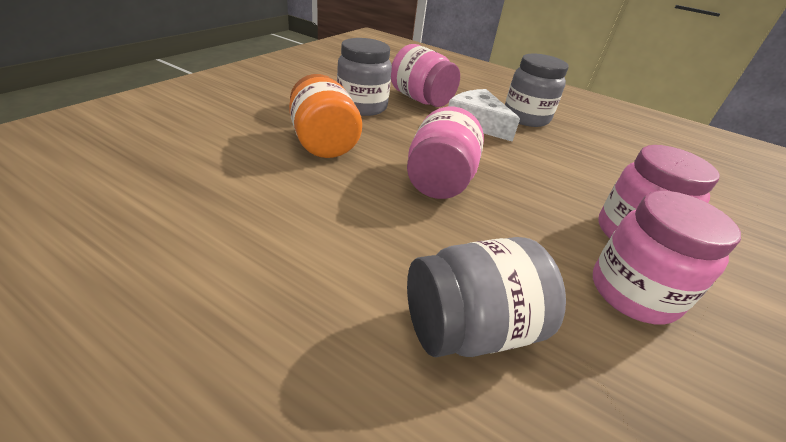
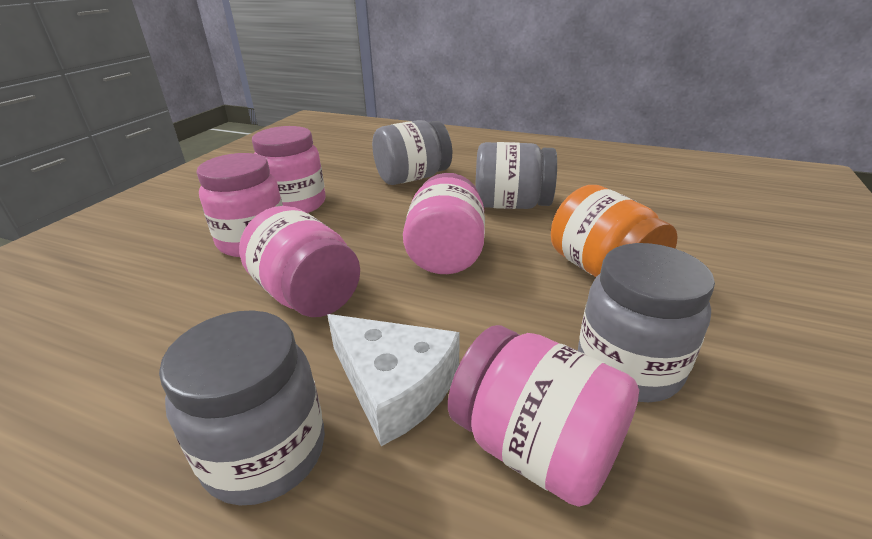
camera: 175 degrees right, 5 degrees down
(344, 224) = (511, 205): none -> grey jar
(544, 172) = (307, 295): none -> pink jar

